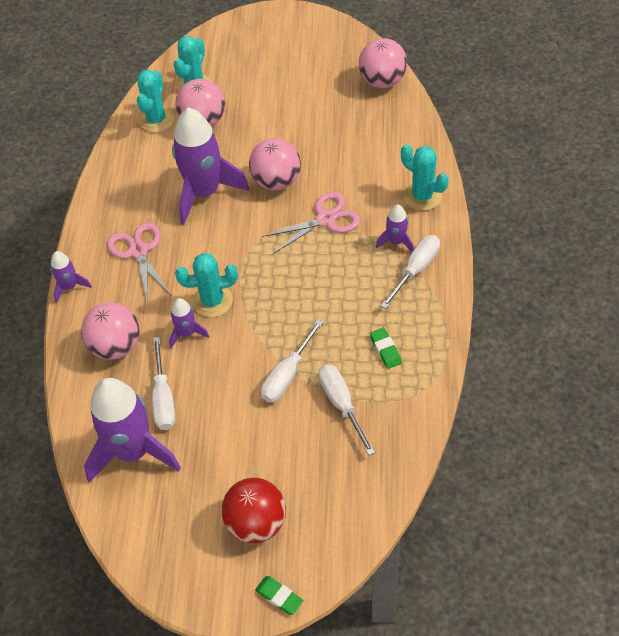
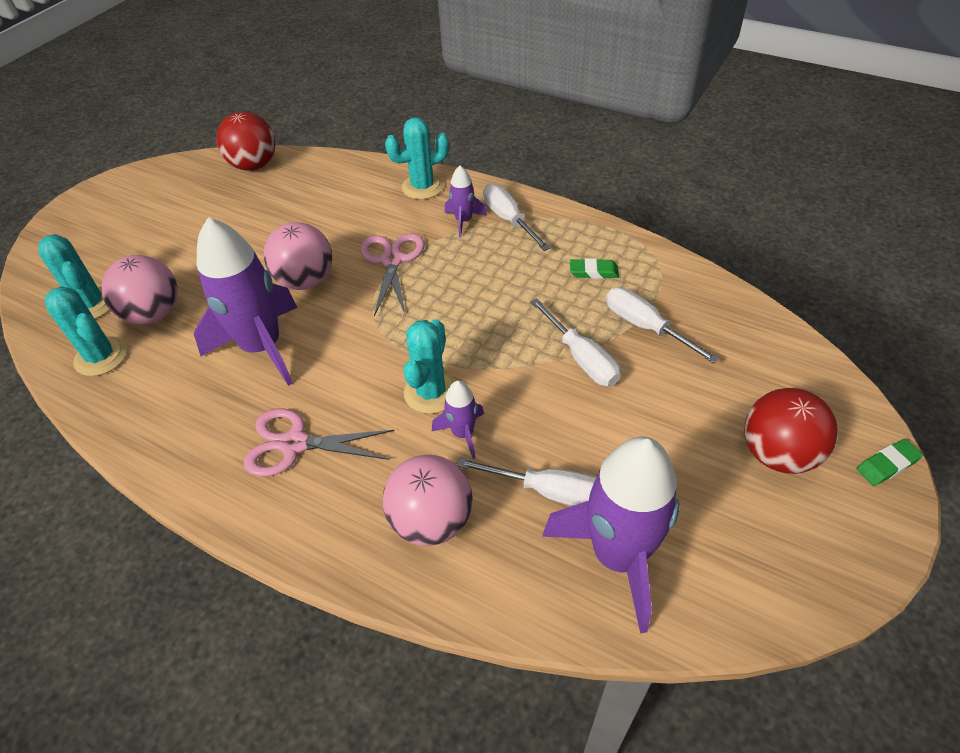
camera: 65 degrees left, 5 degrees down
(70, 287) = (288, 547): purple rocket -> none
(341, 404) = (645, 327): white screwdriver -> white screwdriver turned 45 degrees clockwise
(382, 81) = (254, 165): pink ball -> red ball

